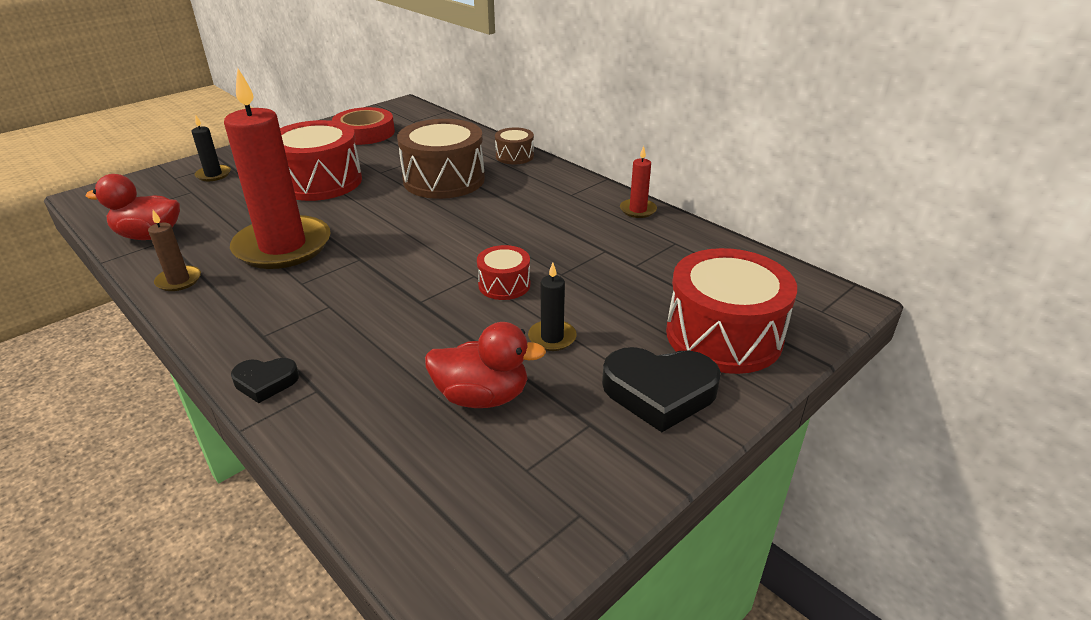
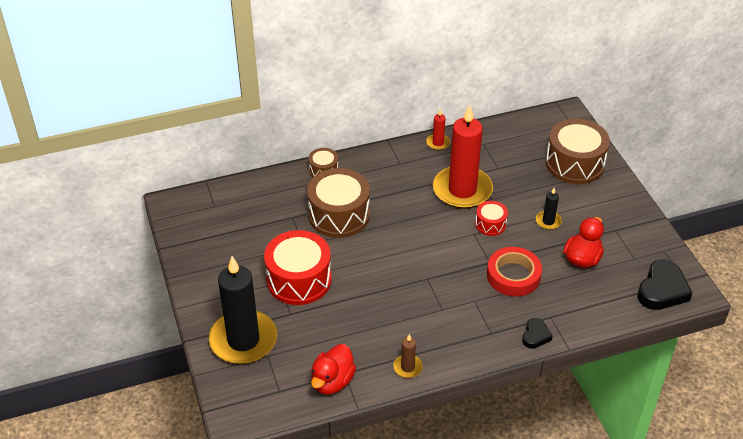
camera: 65 degrees left, 10 degrees up
(213, 175) = (243, 340): black candle -> black candle, size x2.38
(283, 246) = (390, 312): red candle -> red candle (462, 190)
(364, 132) = (218, 239): red tape -> red tape (513, 275)
(659, 392) = (604, 201): black heart -> black heart (662, 290)
(723, 336) = (574, 163): red drum -> brown drum

